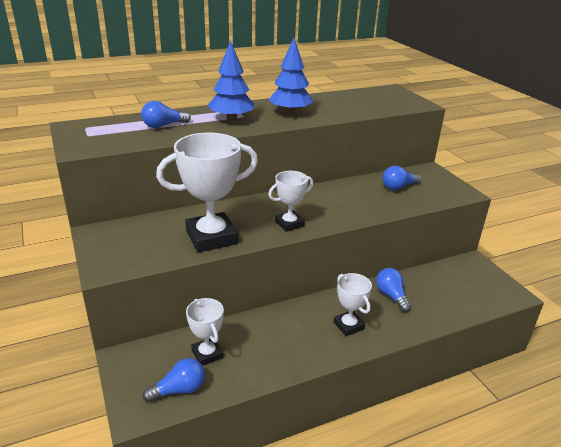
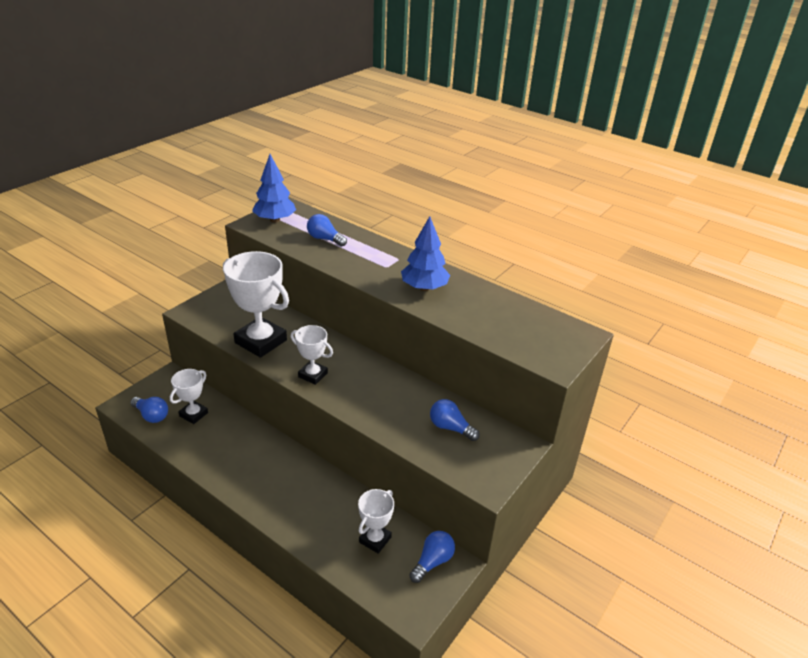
camera: 60 degrees right, 5 degrees up
(231, 119) = (373, 263): blue tree -> blue tree (275, 220)
(348, 326) = (273, 485): white trophy -> white trophy (375, 539)
(391, 296) = (338, 505): blue light bulb -> blue light bulb (432, 561)

